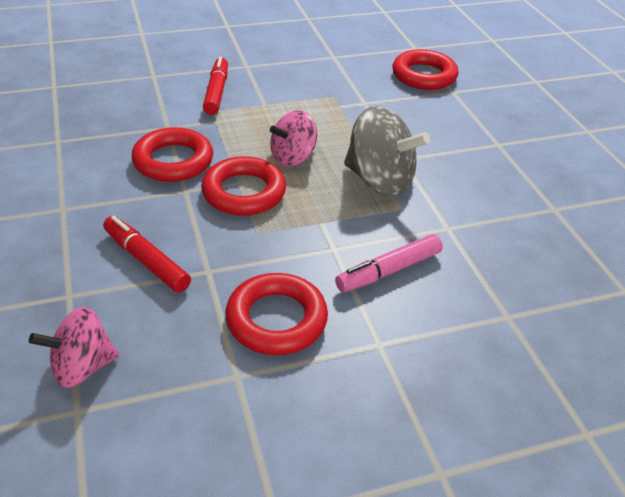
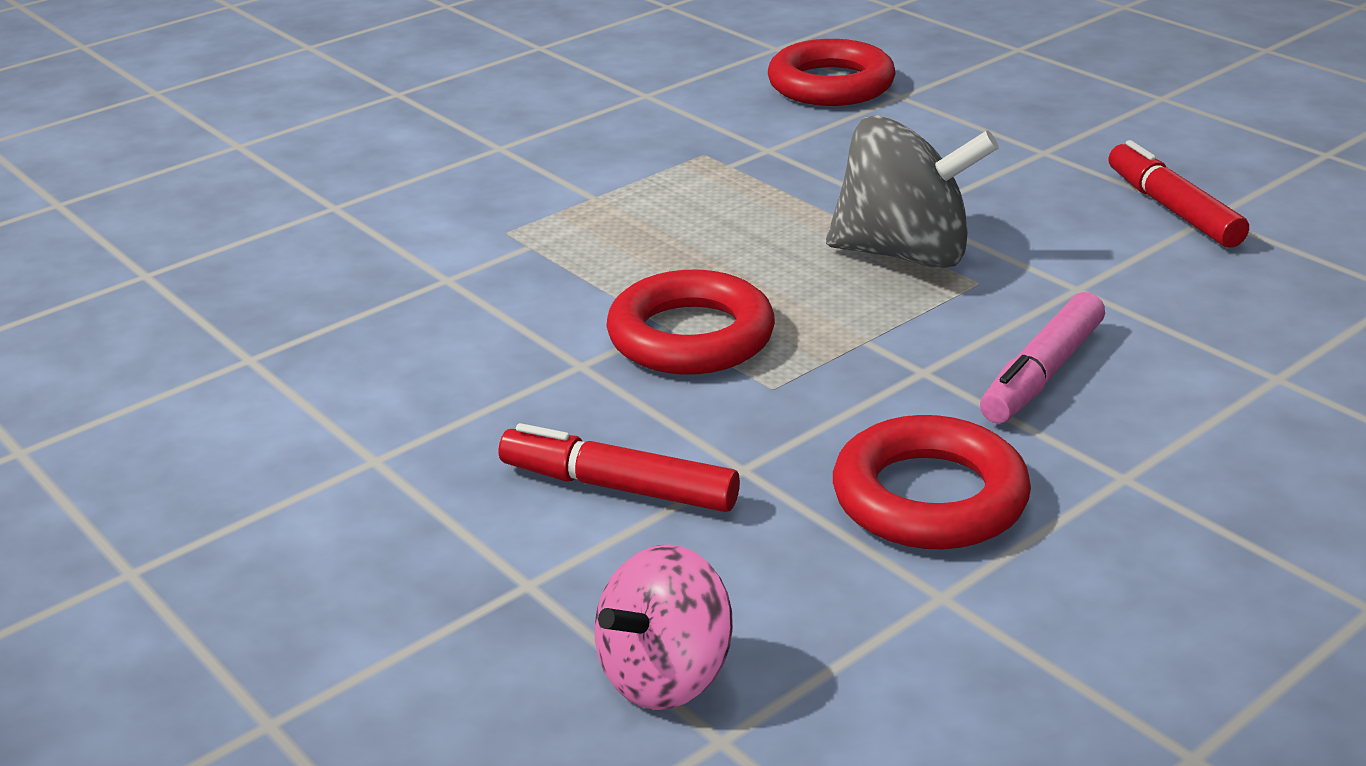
camera: 20 degrees left, 10 degrees down
(173, 161) = (513, 327): red ring -> none
(216, 92) = (486, 201): red marker -> red marker (1172, 209)
(293, 157) = (725, 262): pink spinning top -> none

